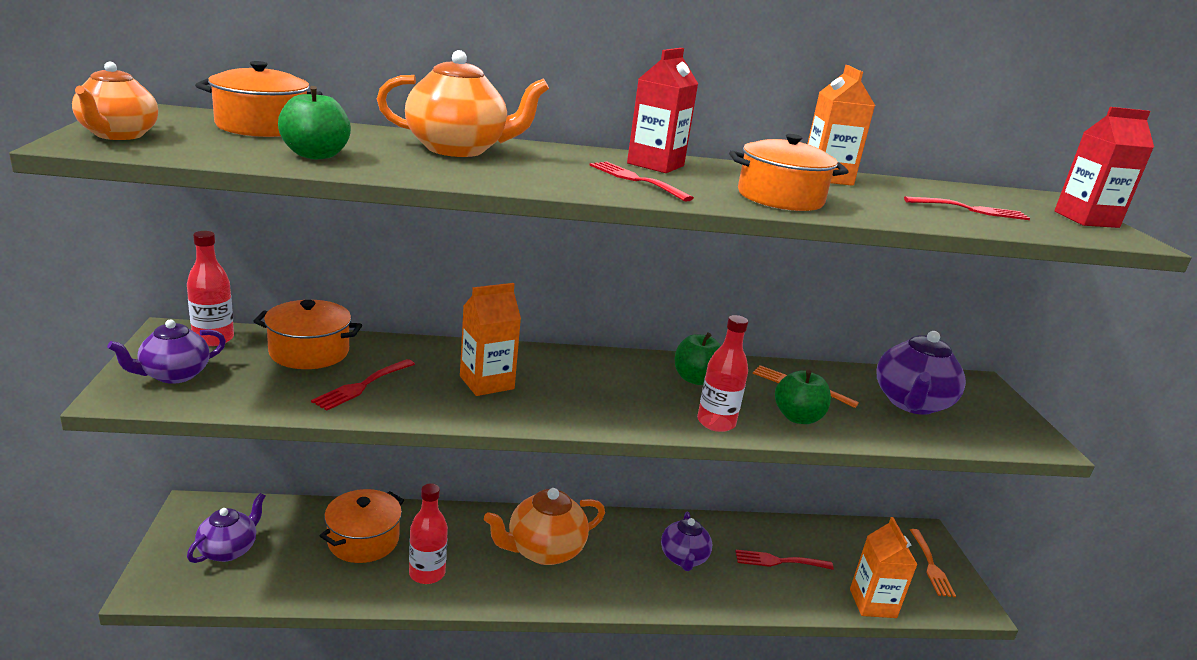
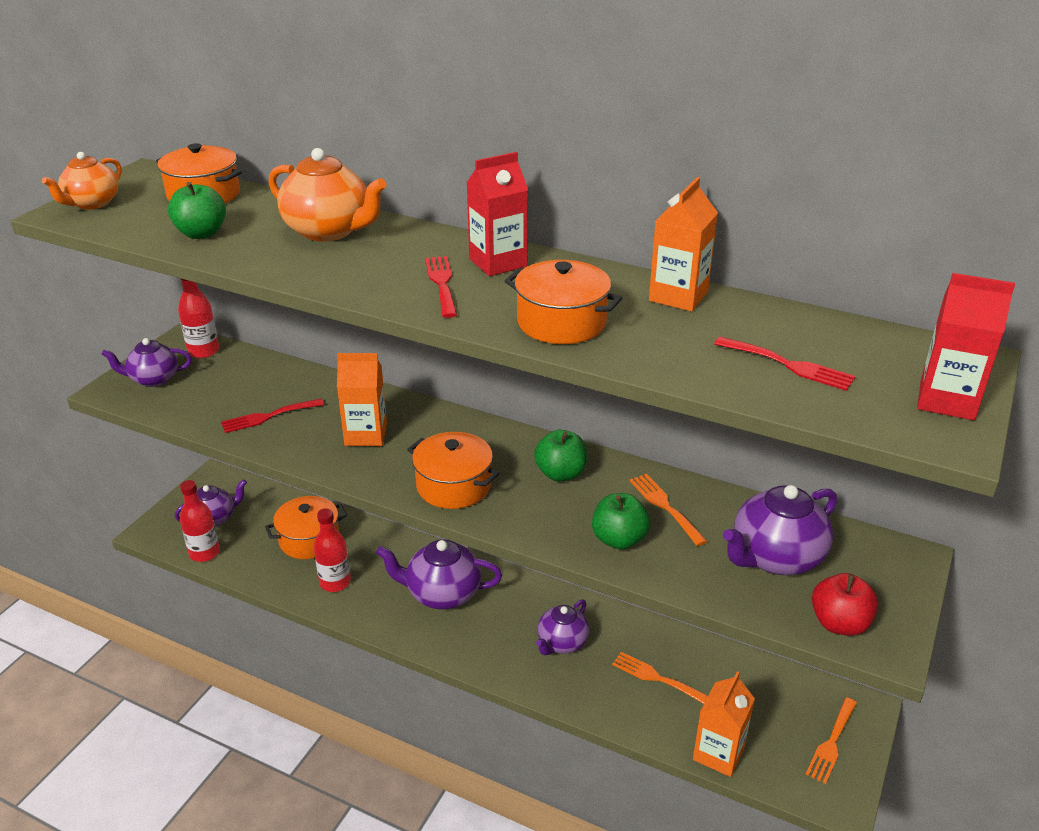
camera: 35 degrees right, 10 degrees up
(309, 352) = (258, 376): orange pot -> orange pot (453, 486)
(544, 550) = (442, 593): orange teapot -> purple teapot
(716, 422) = (528, 523): red bottle -> red bottle (204, 553)
(779, 561) = (657, 678): red fork -> orange fork
(1000, 436) = (839, 623): none -> red apple

